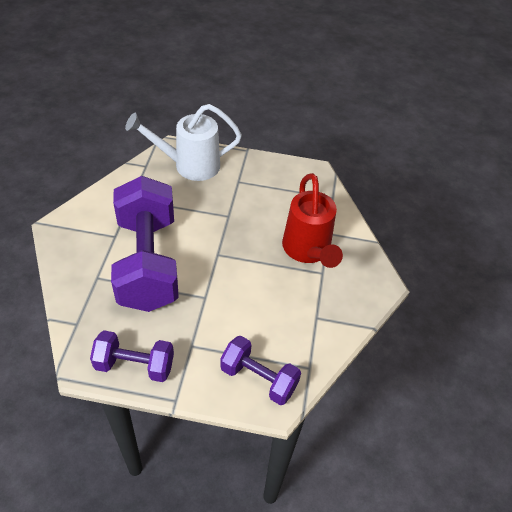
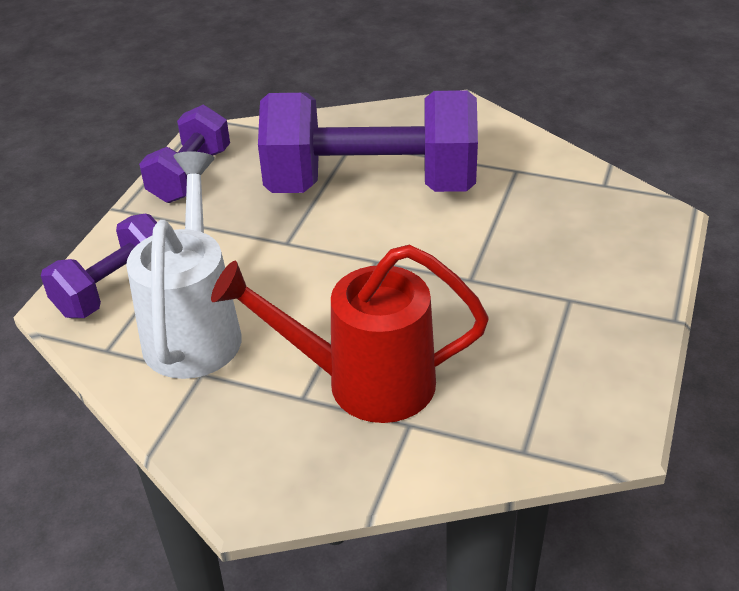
camera: 105 degrees right, 10 degrees down
(190, 165) = (611, 236): white watering can -> white watering can (195, 329)

